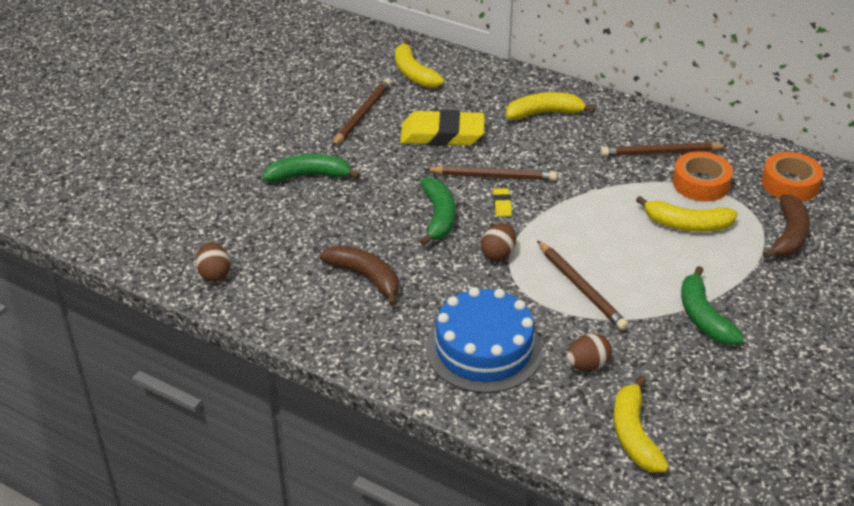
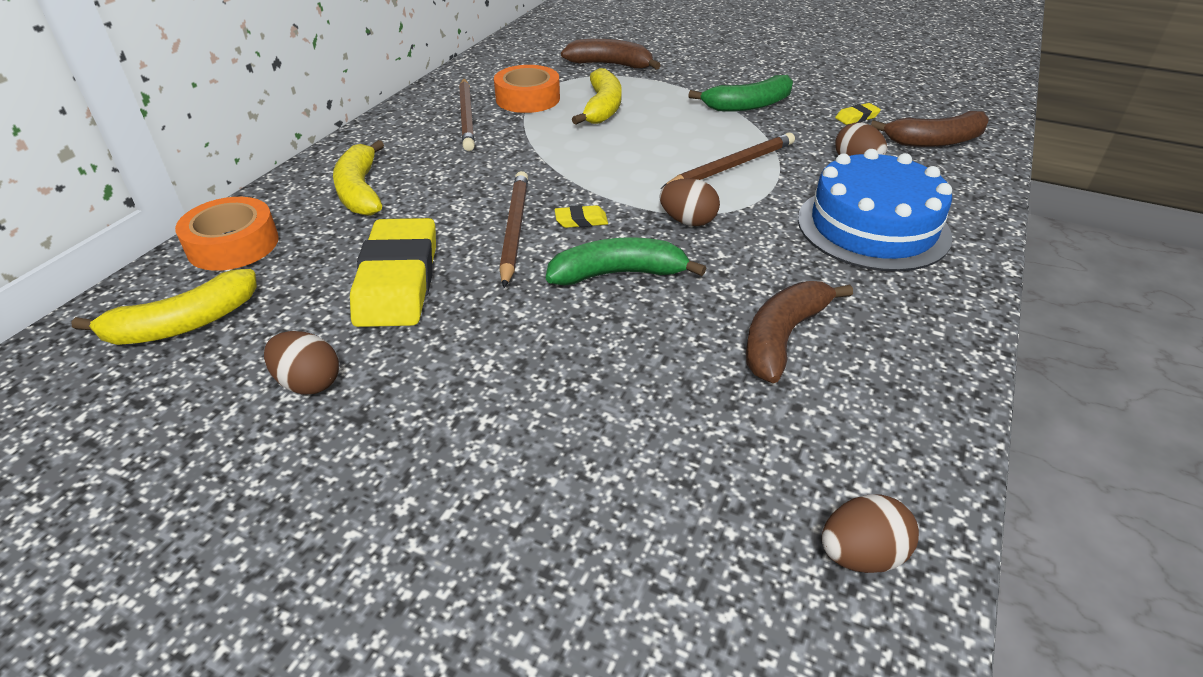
camera: 95 degrees left, 0 degrees up
(309, 176) = (513, 441): green banana -> none
(362, 115) = (309, 383): brown pencil -> brown egg
(634, 434) = (935, 141): yellow banana -> brown banana
(683, 390) = (857, 117): none -> yellow eraser
(790, 184) = (527, 60): orange tape -> orange tape (233, 244)

